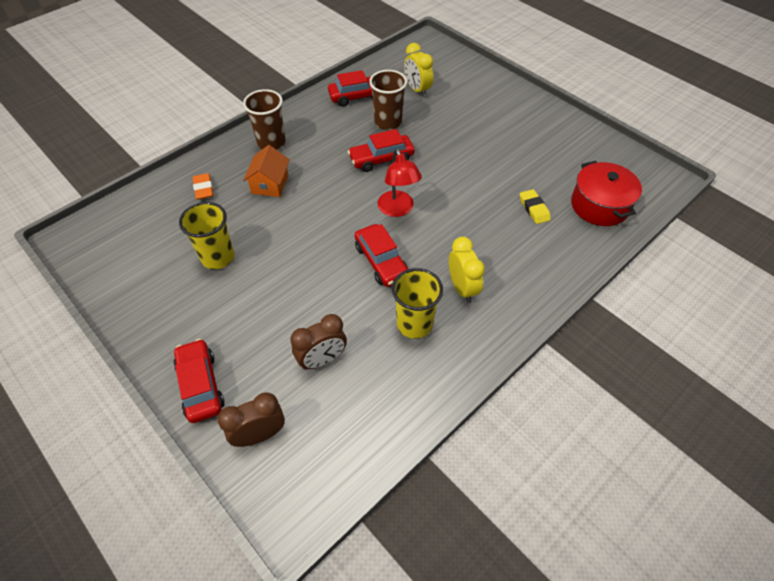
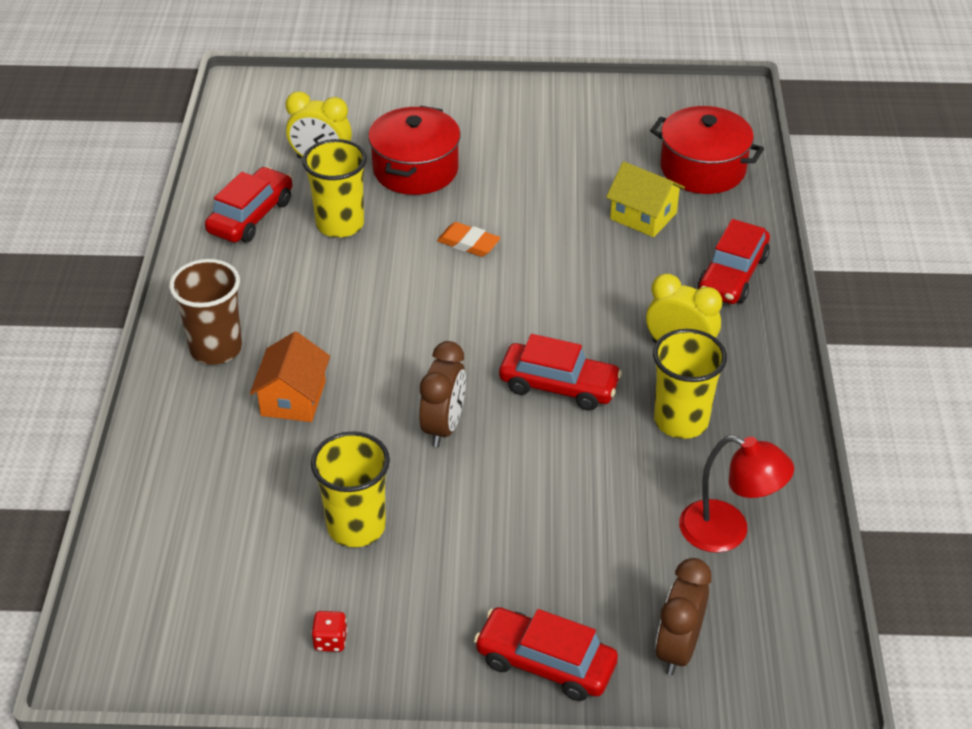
camera: 45 degrees left, 10 degrees down
(144, 297) = (330, 640): none -> red dice
(203, 188) = (207, 467): orange eraser -> orange eraser (468, 243)
(270, 184) = (293, 398): orange house -> orange house turned 45 degrees clockwise
(322, 359) = (637, 529): brown clock -> brown clock (443, 427)
(381, 159) = (395, 273): red car -> red car (732, 275)
(388, 122) = (340, 224): brown cup -> yellow cup
(398, 209) = (498, 318): red lamp -> red lamp (727, 532)
(453, 118) = (415, 169): none -> red pot
(534, 209) = (643, 216): yellow eraser -> yellow house

